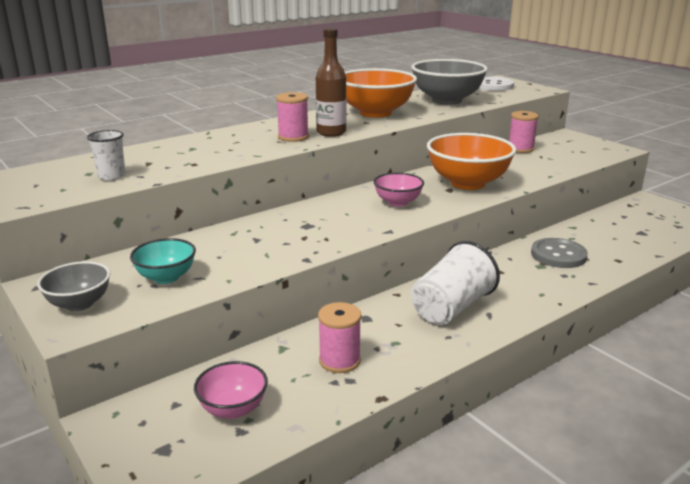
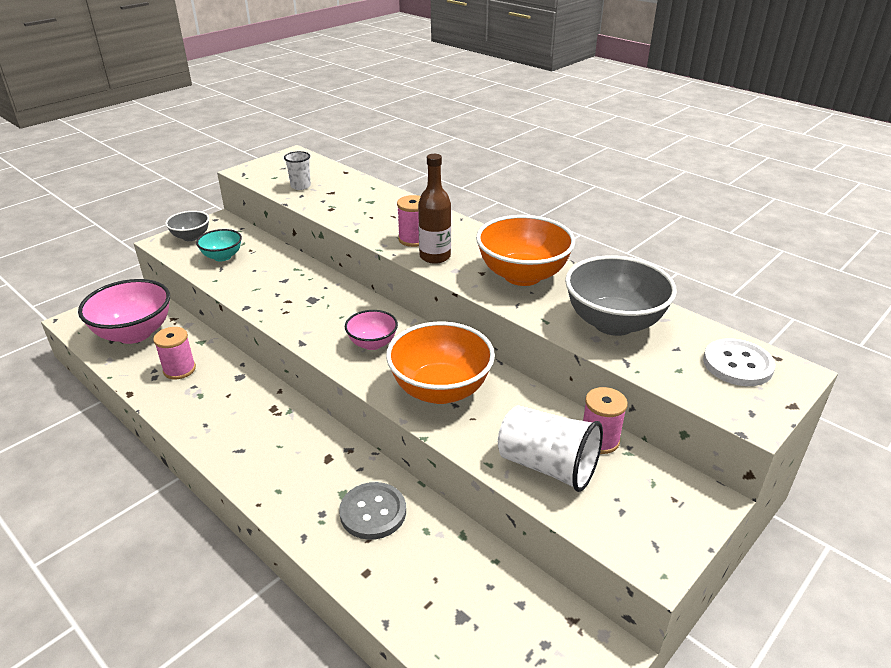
camera: 80 degrees right, 10 degrees up
(233, 409) = (134, 333): pink bowl -> pink bowl, size x1.85
(451, 308) = (252, 425): white cup -> white cup (547, 466)

